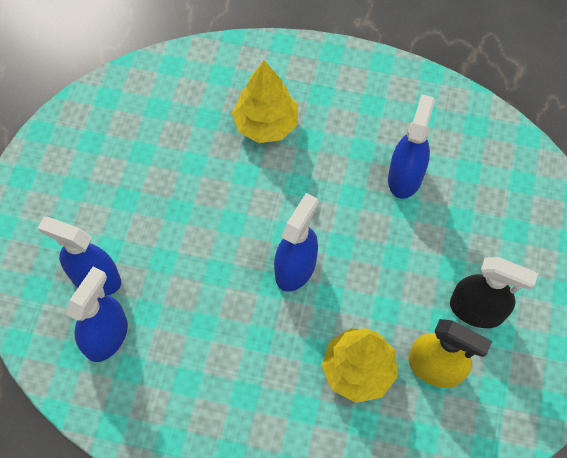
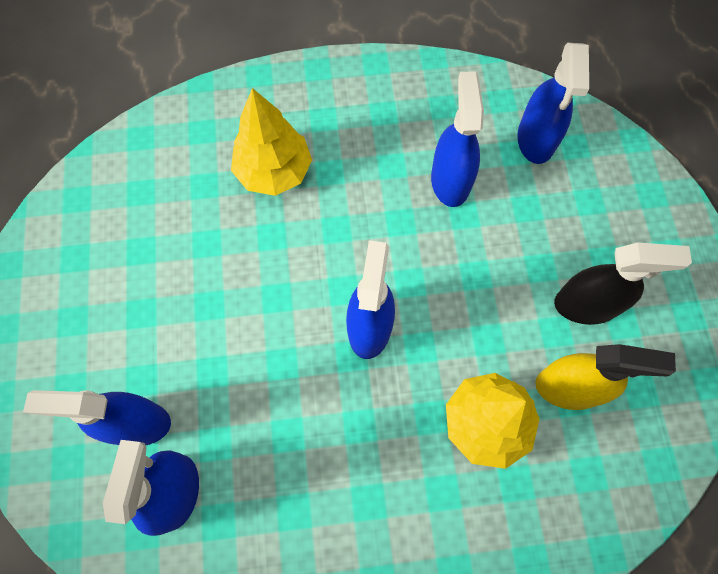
camera: 20 degrees left, 5 degrees up
(490, 166) = (535, 140): none -> blue spray bottle

